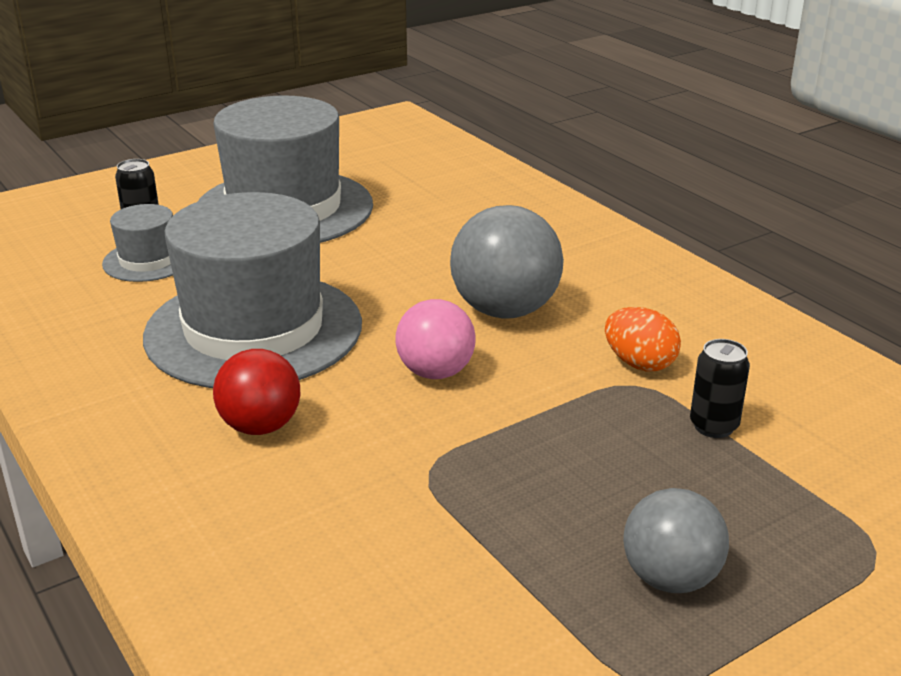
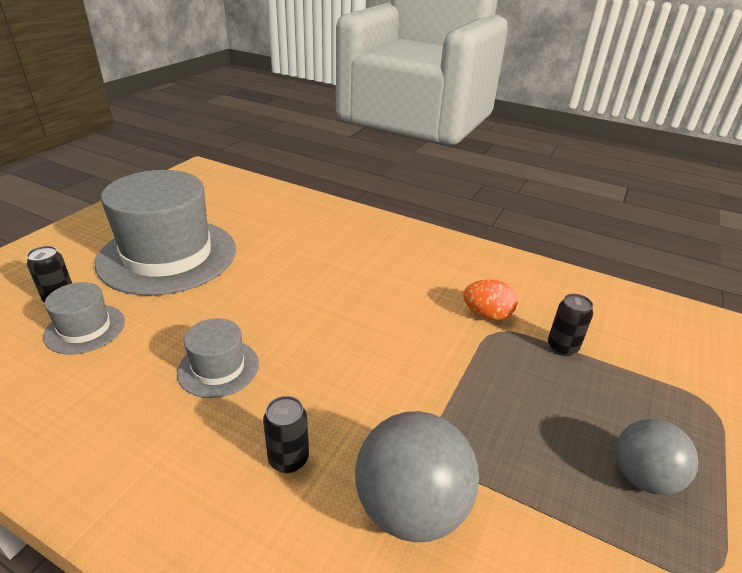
camera: 30 degrees left, 5 degrees up
(254, 330) = (218, 368): grey hat -> grey hat, size x0.46
(260, 426) = (288, 459): red ball -> black can
(435, 372) = (375, 362): pink ball -> none
(505, 310) = (379, 298): grey ball -> grey ball (411, 507)

